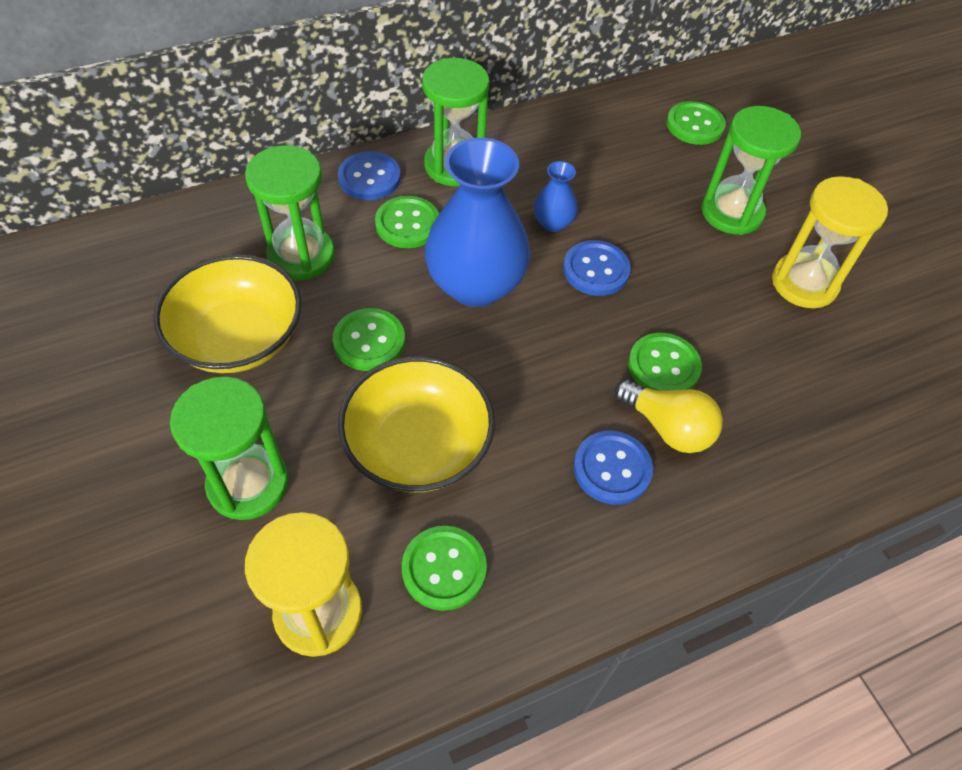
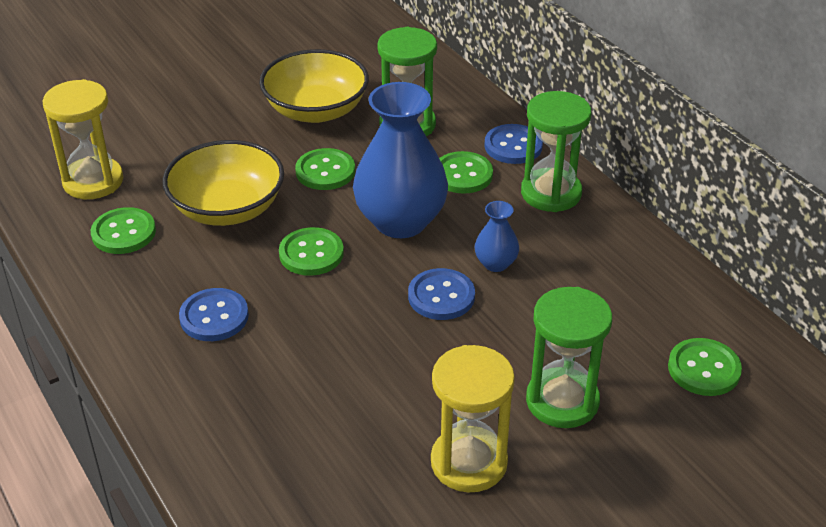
camera: 85 degrees right, 15 degrees down
(248, 484) = (190, 136): green hourglass -> none
(663, 366) = (330, 347): green button -> green button (311, 253)
(667, 427) = (260, 351): yellow light bulb -> none

